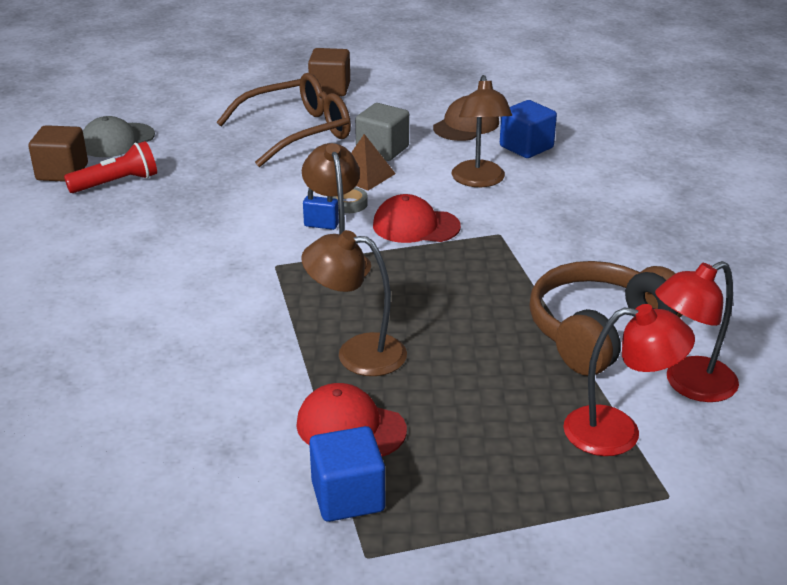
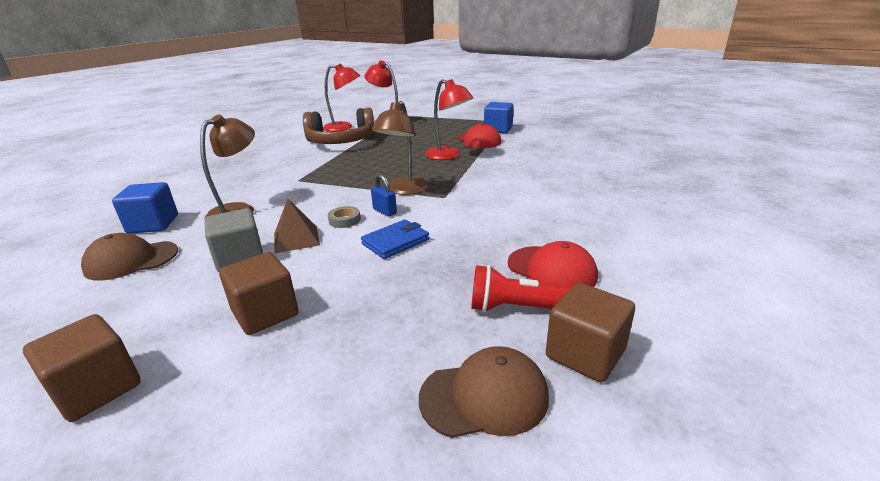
camera: 145 degrees left, 5 degrees down
(117, 140) = (484, 396): grey cap -> brown cap
(267, 199) = (396, 242): none -> blue wallet
(297, 132) = (265, 313): brown glasses -> brown cube
(357, 353) = (448, 156): brown lamp -> red lamp
(415, 226) = (331, 195): red cap -> red cap (551, 270)

